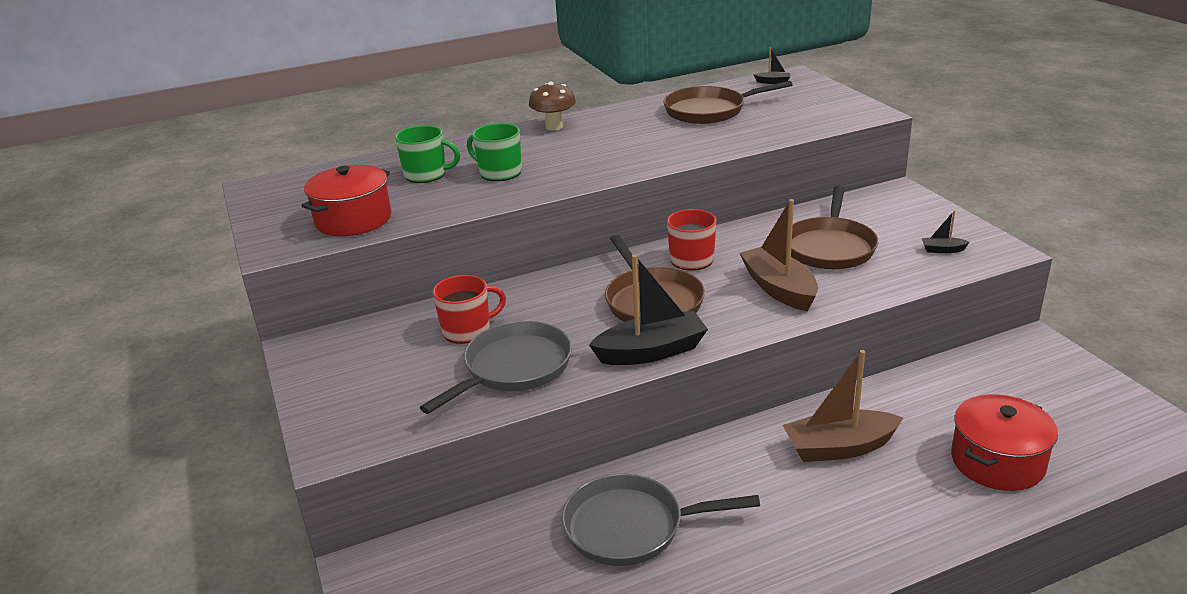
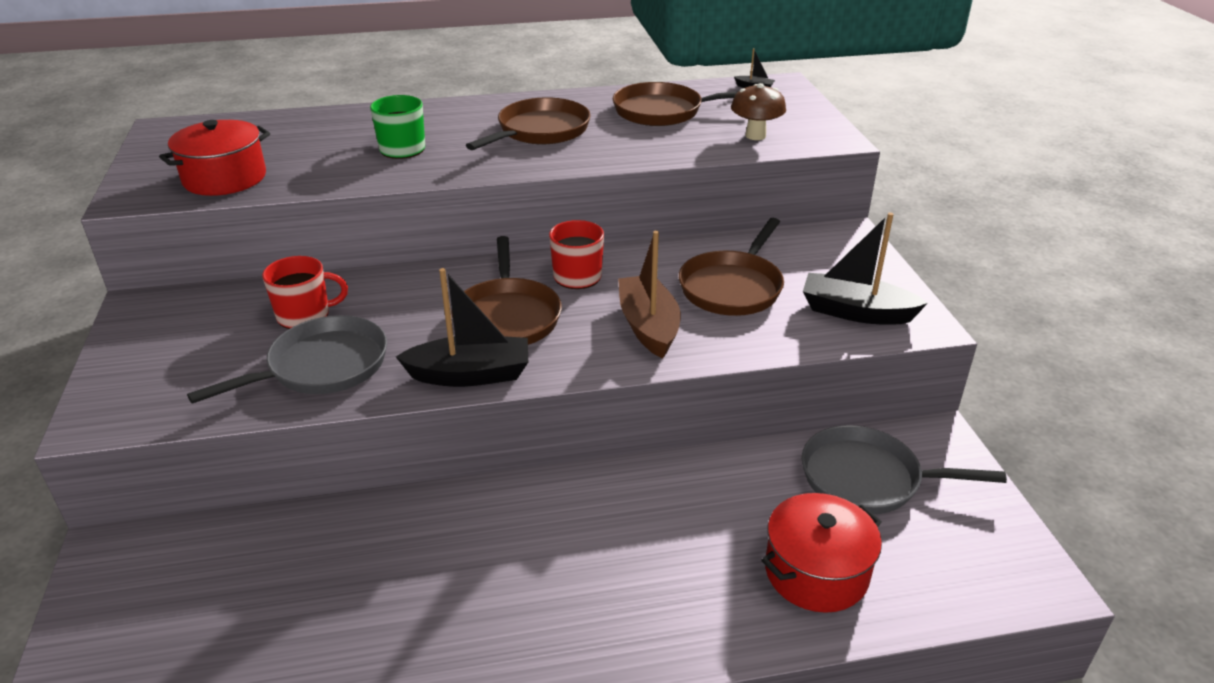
camera: 10 degrees right, 5 degrees up
(426, 175) = (329, 140): green mug -> none
(554, 127) = (492, 106): brown mushroom -> brown mushroom (755, 136)
(613, 141) = (540, 131): none -> brown pan
(631, 527) = (385, 562): grey pan -> grey pan (867, 478)
(839, 447) = (651, 518): brown boat -> none
(942, 250) = (856, 312): black boat -> black boat, size x2.27

